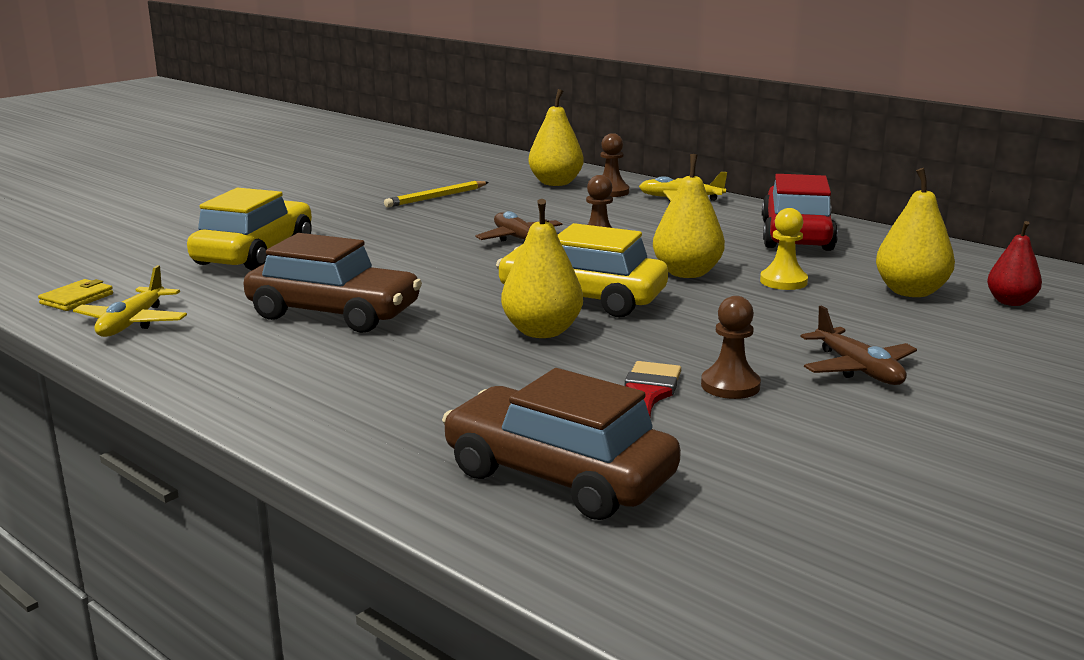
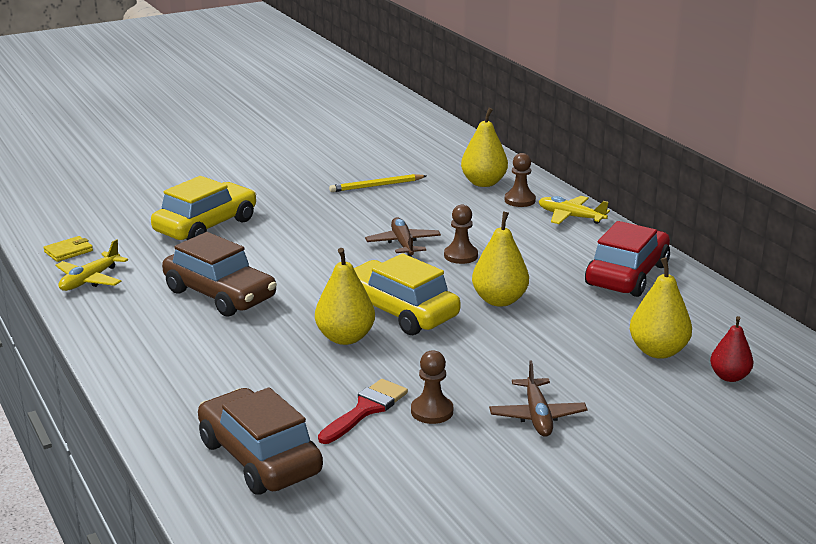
camera: 20 degrees right, 5 degrees up
(783, 281) = (566, 322): yellow pawn -> none

